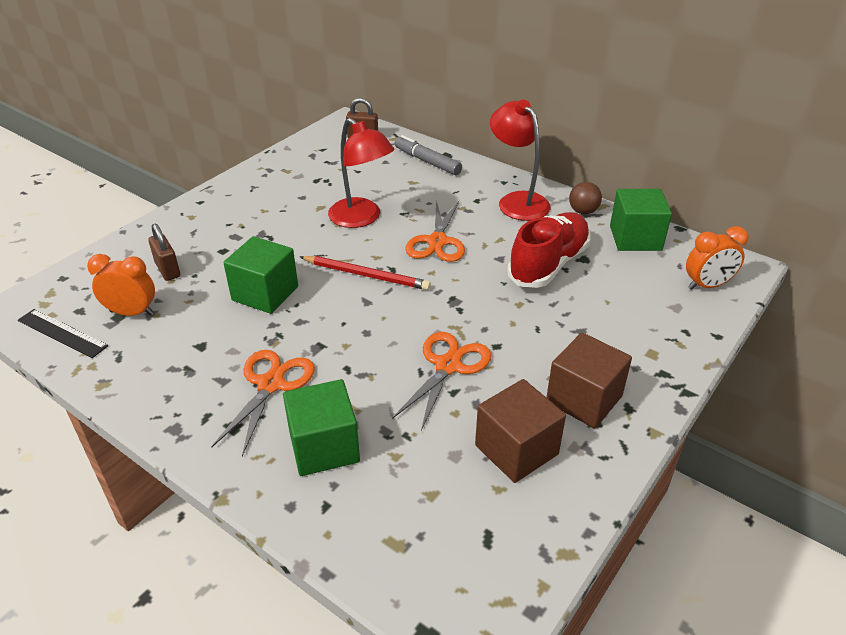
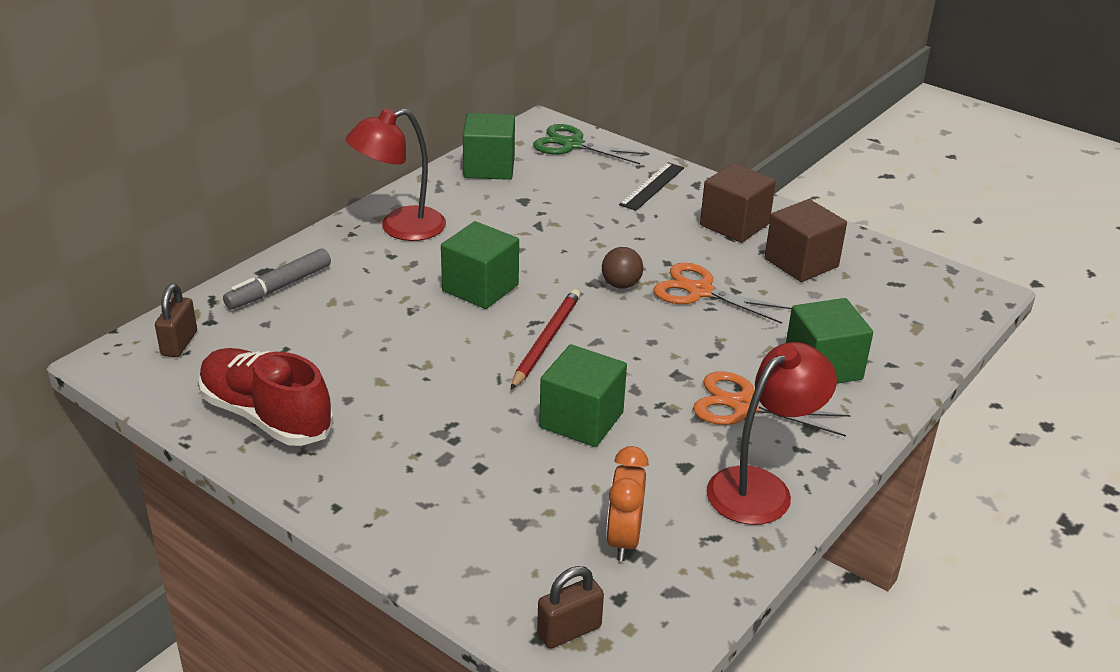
camera: 90 degrees left, 5 degrees down
(62, 333) = (670, 605): black ruler -> black ruler (652, 186)
(168, 270) = (524, 518): brown padlock -> brown padlock (569, 631)
(361, 218) = (418, 344): red lamp -> red lamp (761, 487)
(437, 241) = (480, 288): orange scissors -> green cube
(548, 264) = (532, 221): red shoe -> red shoe (266, 416)
(583, 211) = (432, 190): brown ball -> brown ball (621, 285)
(707, 285) = (572, 145): orange clock -> green scissors

